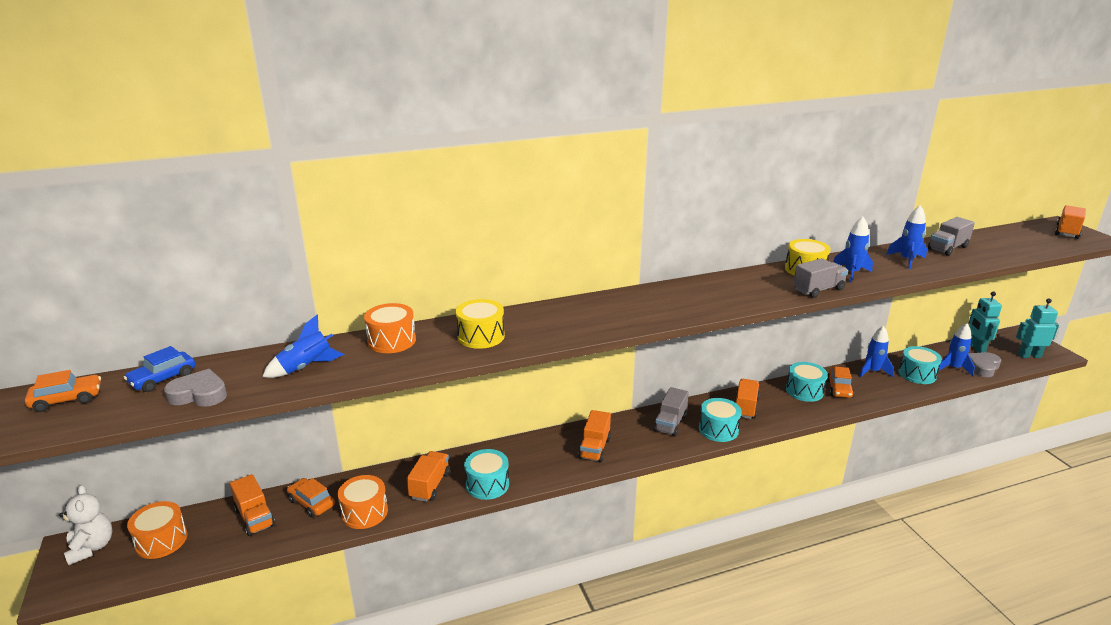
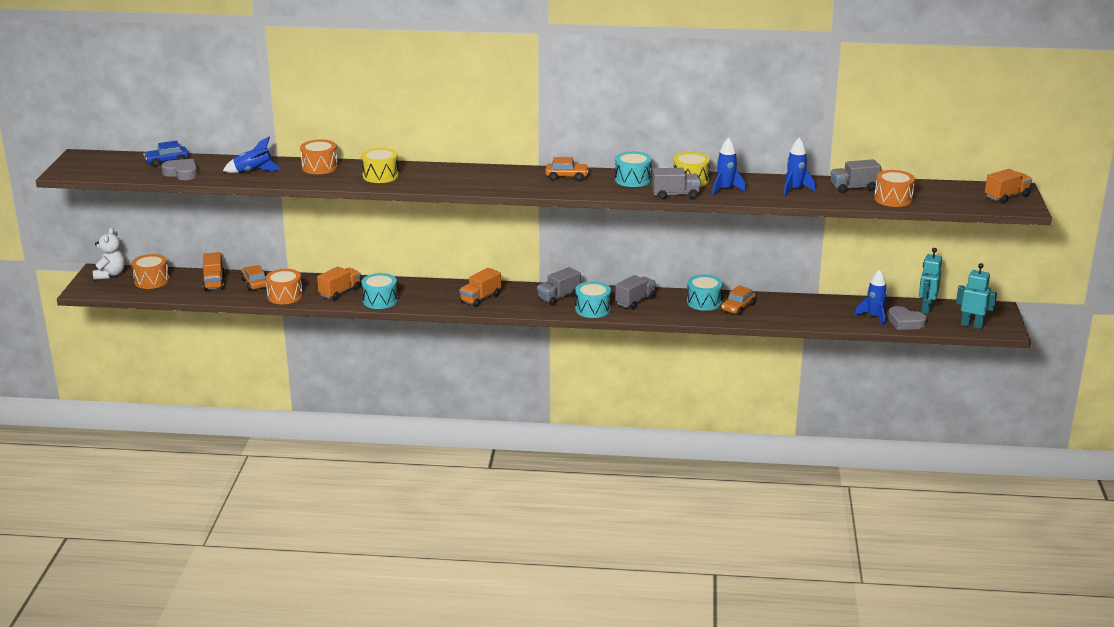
camera: 25 degrees right, 0 degrees up
(67, 399) = (109, 161): orange car -> orange car (566, 176)
(745, 407) = (635, 301): orange truck -> grey truck
(872, 371) = (789, 303): blue rocket -> none
(917, 374) = (830, 313): turquoise drum -> turquoise drum (633, 179)
(982, 367) = (905, 322): grey heart -> grey heart turned 120 degrees counterclockwise
(996, 252) = (893, 199): none -> orange drum

